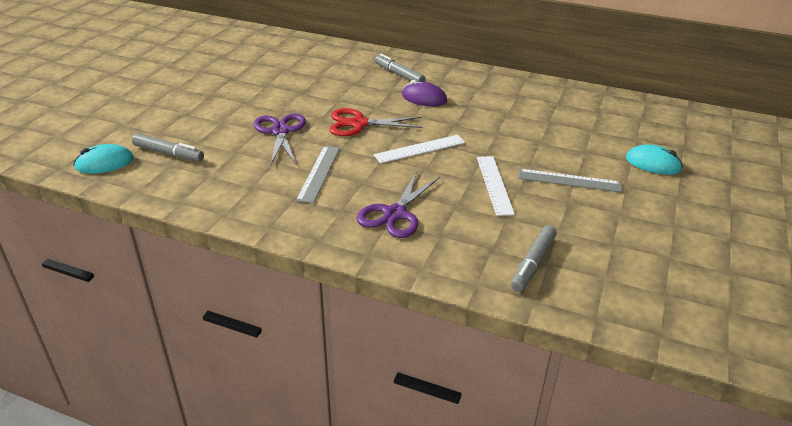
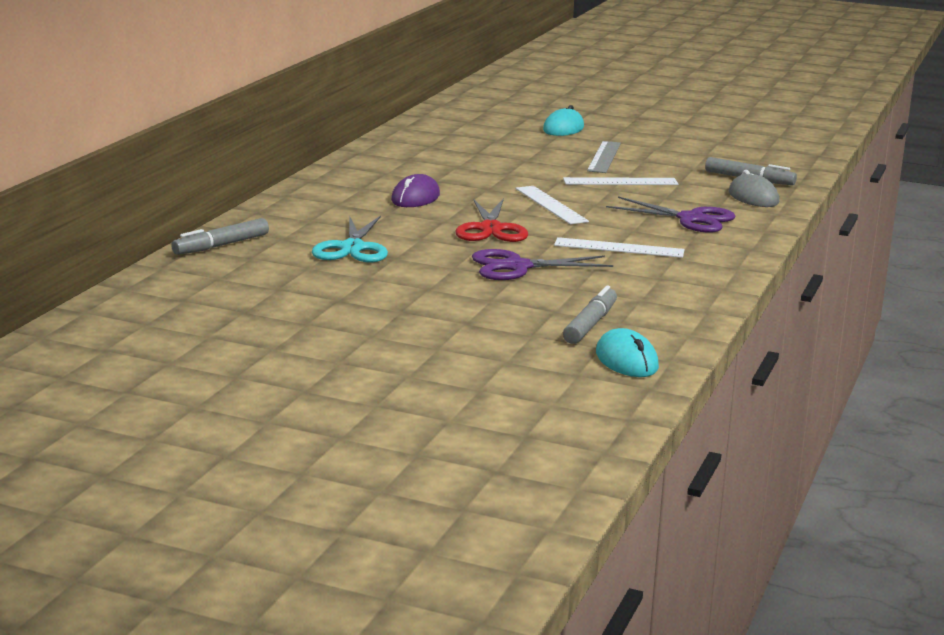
camera: 90 degrees left, 15 degrees down
(318, 80) = (352, 248): none -> turquoise scissors
(319, 173) = (619, 248): grey ruler -> white ruler
(399, 74) = (338, 206): grey marker -> grey marker (221, 245)
(470, 259) = (753, 197): none -> grey mouse

